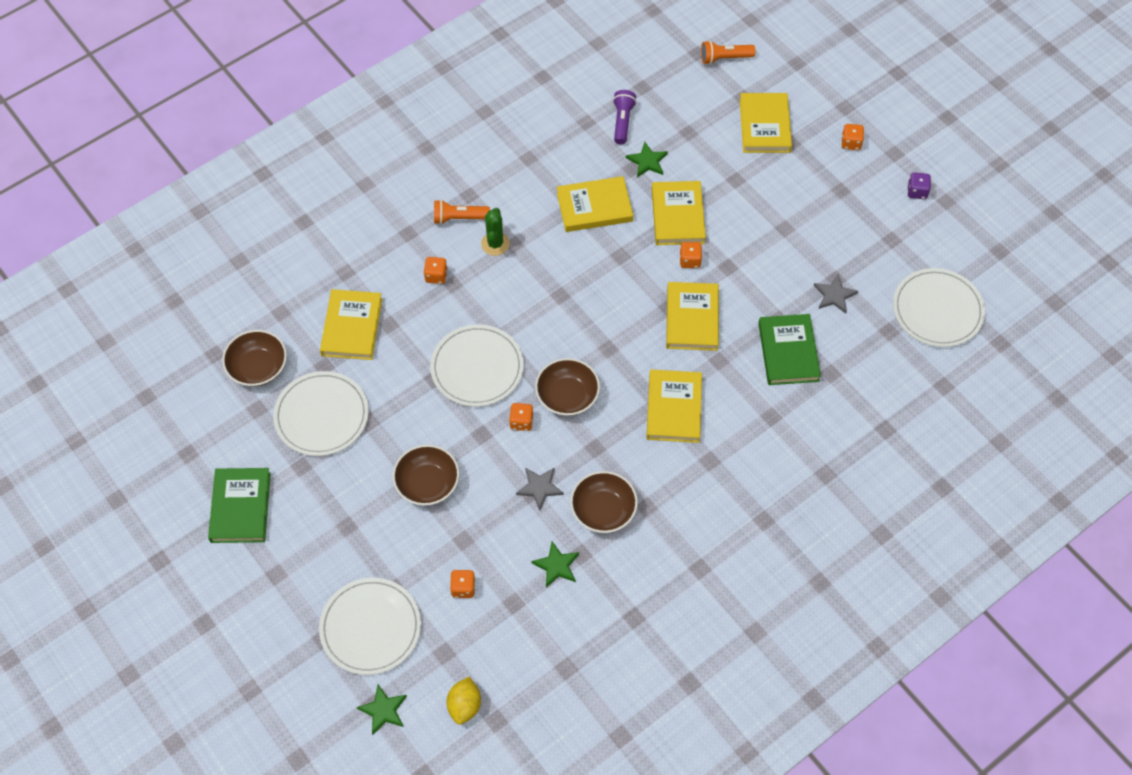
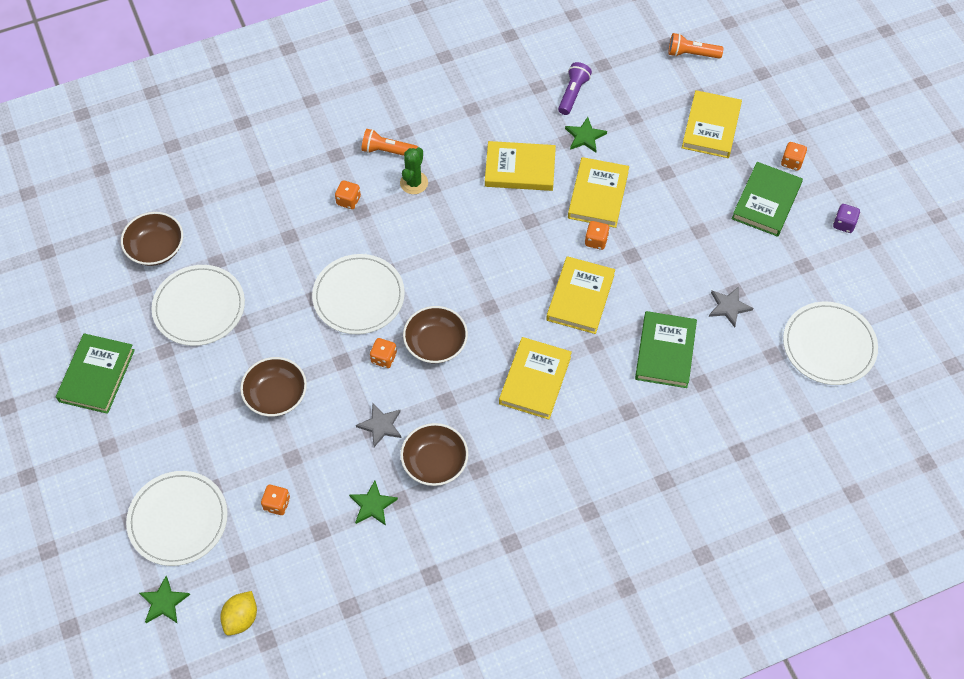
camera: 15 degrees right, 0 degrees up
(352, 327) = (254, 231): yellow book -> none
(838, 186) = (766, 201): none -> green book

